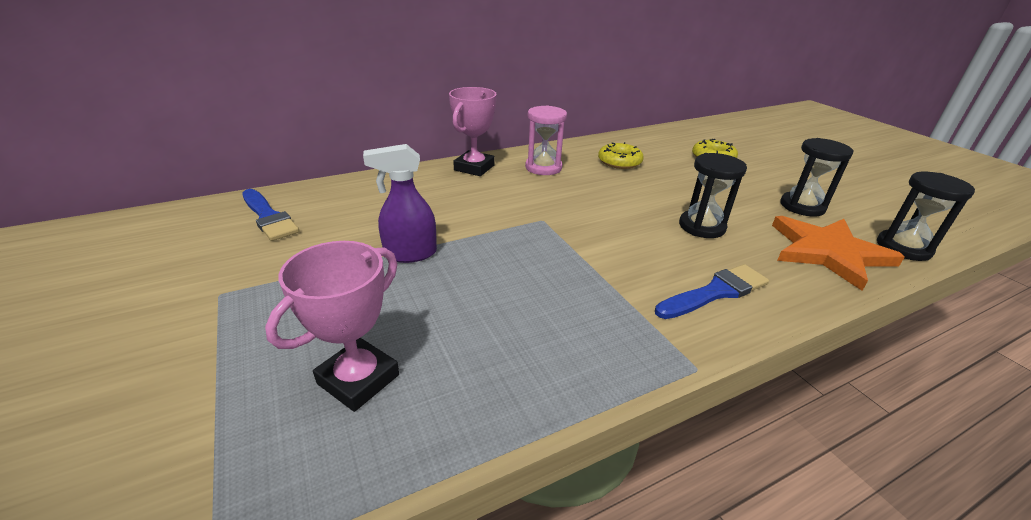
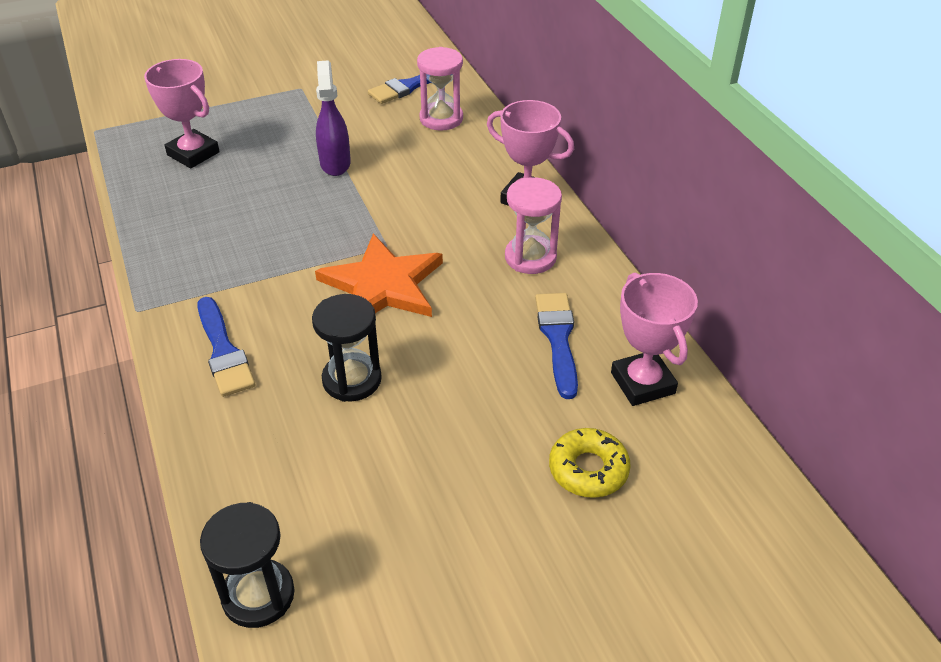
camera: 95 degrees right, 10 degrees up
(344, 200) = (441, 119): none -> pink hourglass
(619, 162) = (558, 339): yellow donut -> blue brush
(642, 144) = (642, 383): none -> pink trophy
(802, 206) = (395, 524): black hourglass -> none
(827, 252) = (268, 490): orange star -> orange star (383, 285)

